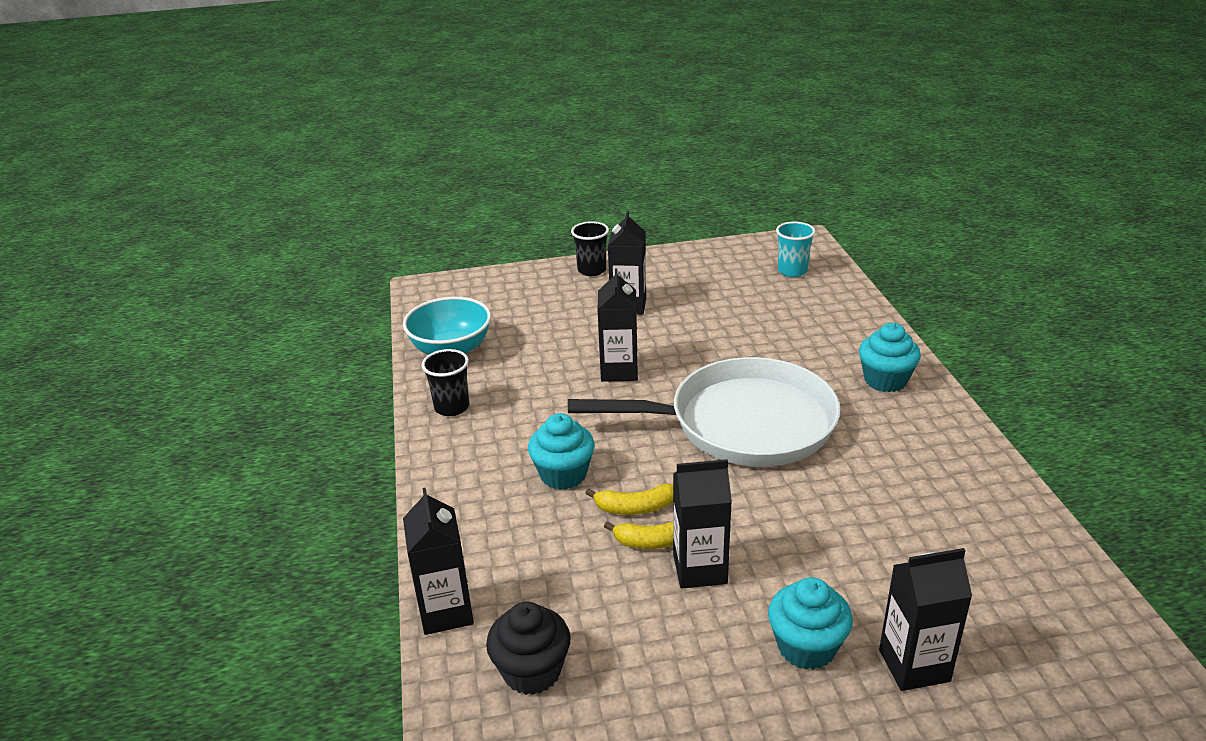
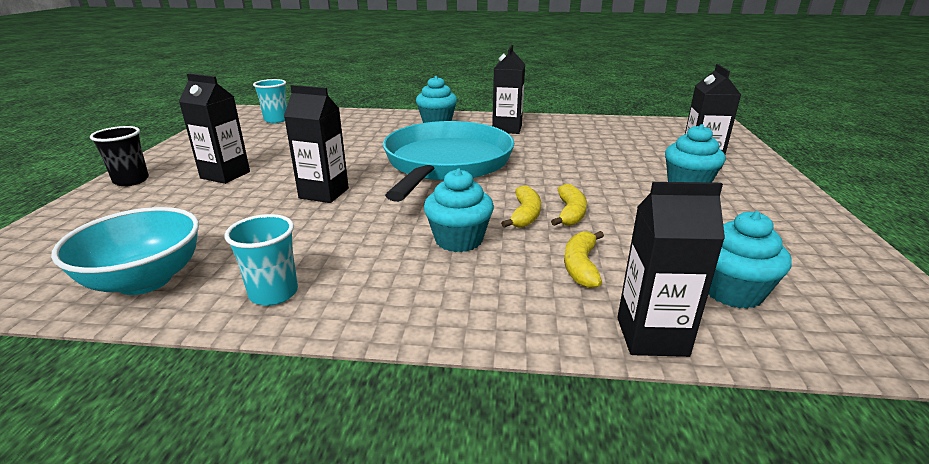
camera: 75 degrees left, 5 degrees down
(452, 407) = (274, 293): black cup -> turquoise cup
(532, 671) = (732, 291): black cupcake -> turquoise cupcake
(543, 560) = (581, 266): none -> yellow banana
(700, 569) = (608, 203): black carton -> black carton (507, 129)
(743, 423) = (446, 163): white pan -> turquoise pan

